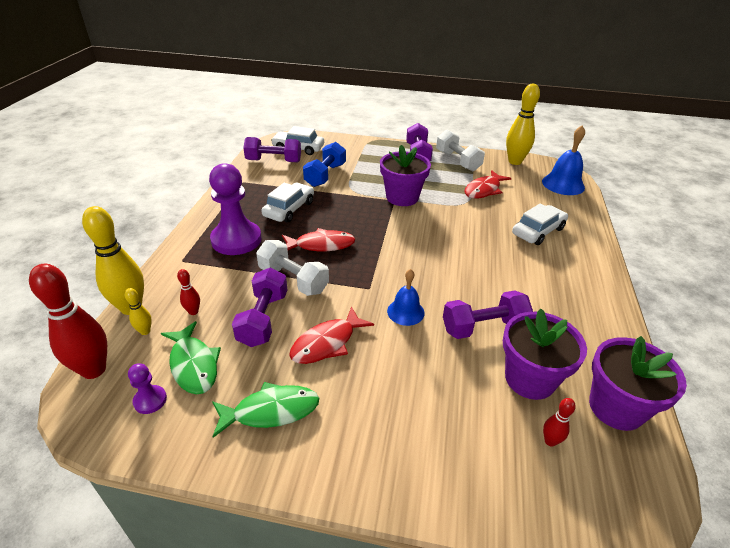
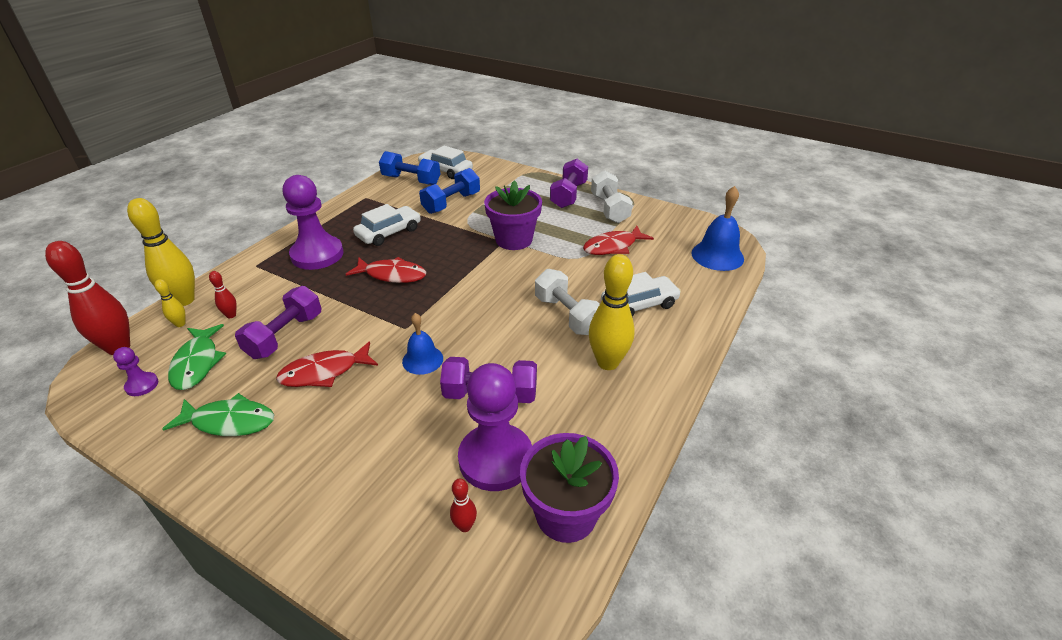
camera: 20 degrees right, 0 degrees up
(274, 161) = (411, 180): purple dumbbell -> blue dumbbell
(293, 279) = (340, 304): white dumbbell -> white dumbbell (567, 315)
(514, 161) = (678, 219): yellow bowling pin -> yellow bowling pin (608, 362)
(529, 379) = (495, 459): purple flower pot -> purple pawn

